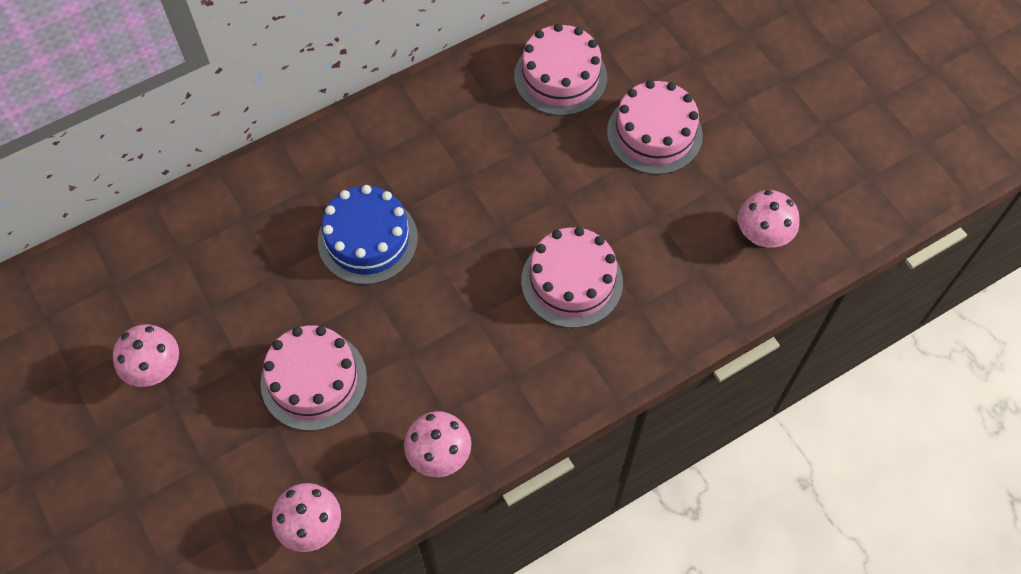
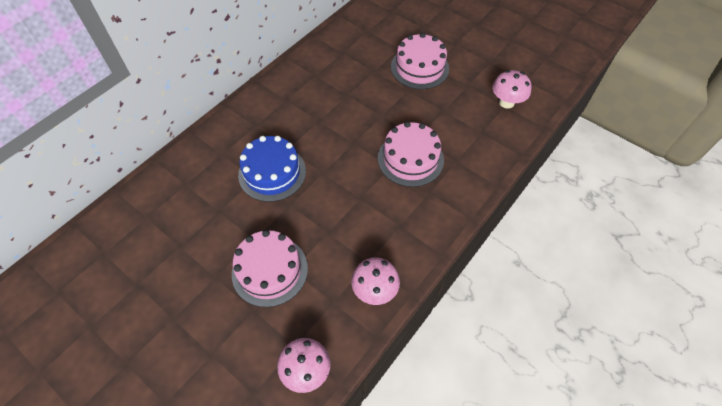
camera: 20 degrees left, 5 degrees down
(155, 369) = (152, 300): pink mushroom -> none
(560, 77) = (352, 53): pink cake -> none

